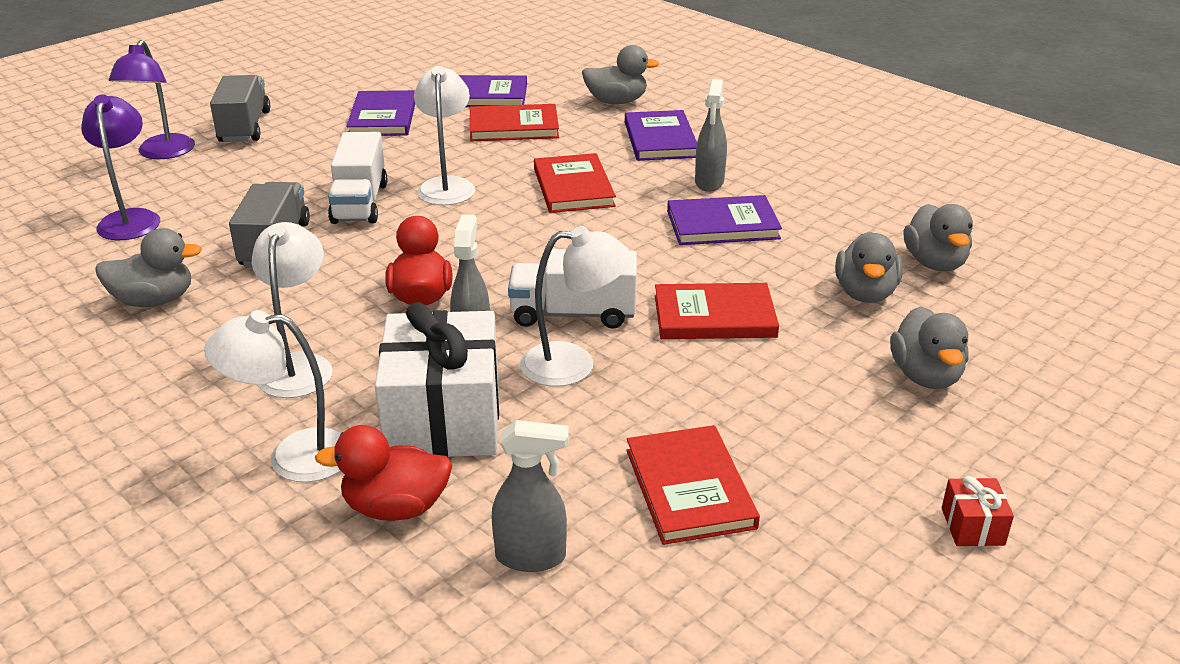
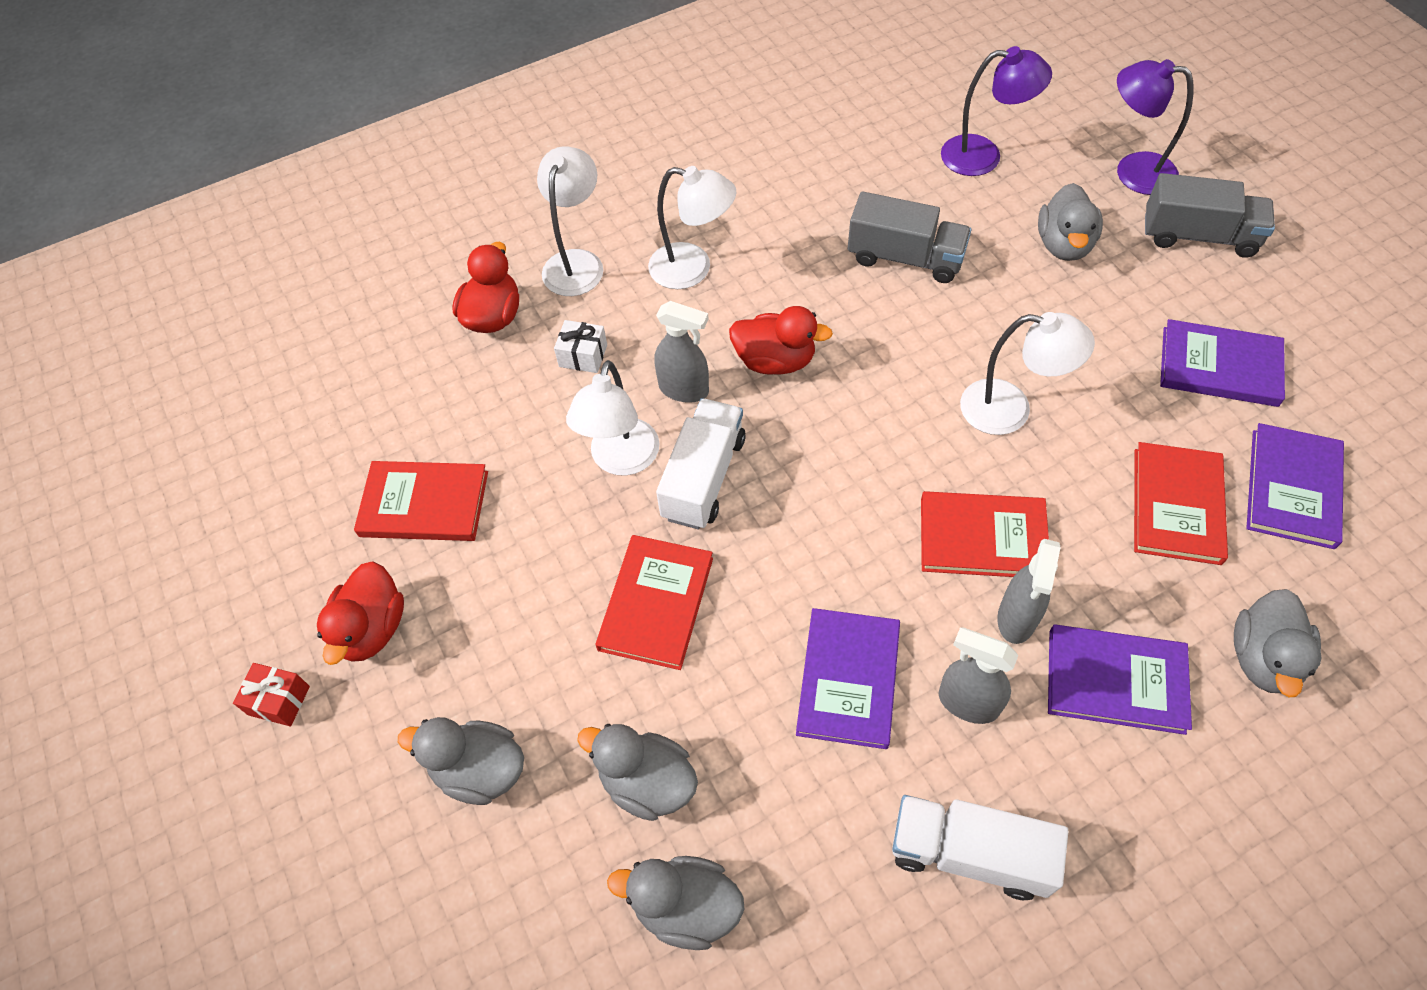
camera: 110 degrees right, 25 degrees up
(154, 300) = (826, 179): grey duck -> grey duck (1064, 244)
(360, 203) = (982, 328): white truck -> white truck (969, 853)
(444, 418) = (583, 356): white gift -> white gift, size x0.41
(531, 557) = (406, 386): grey spray bottle -> grey spray bottle (1016, 618)
(852, 482) = (372, 628): none -> red duck

